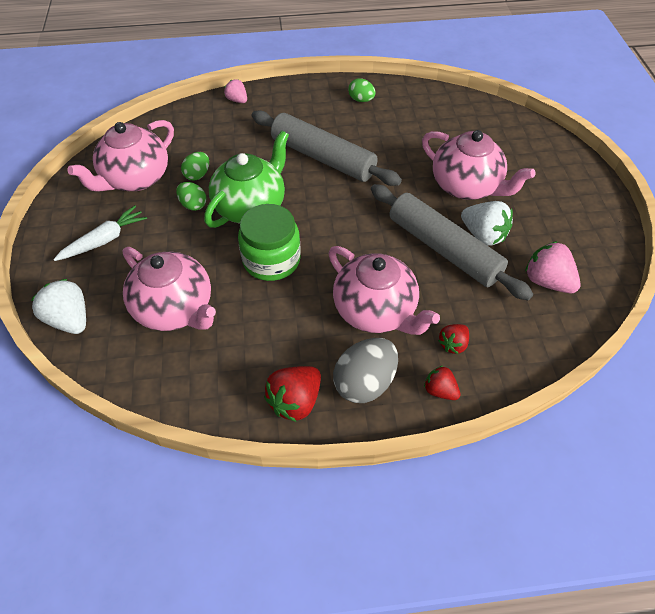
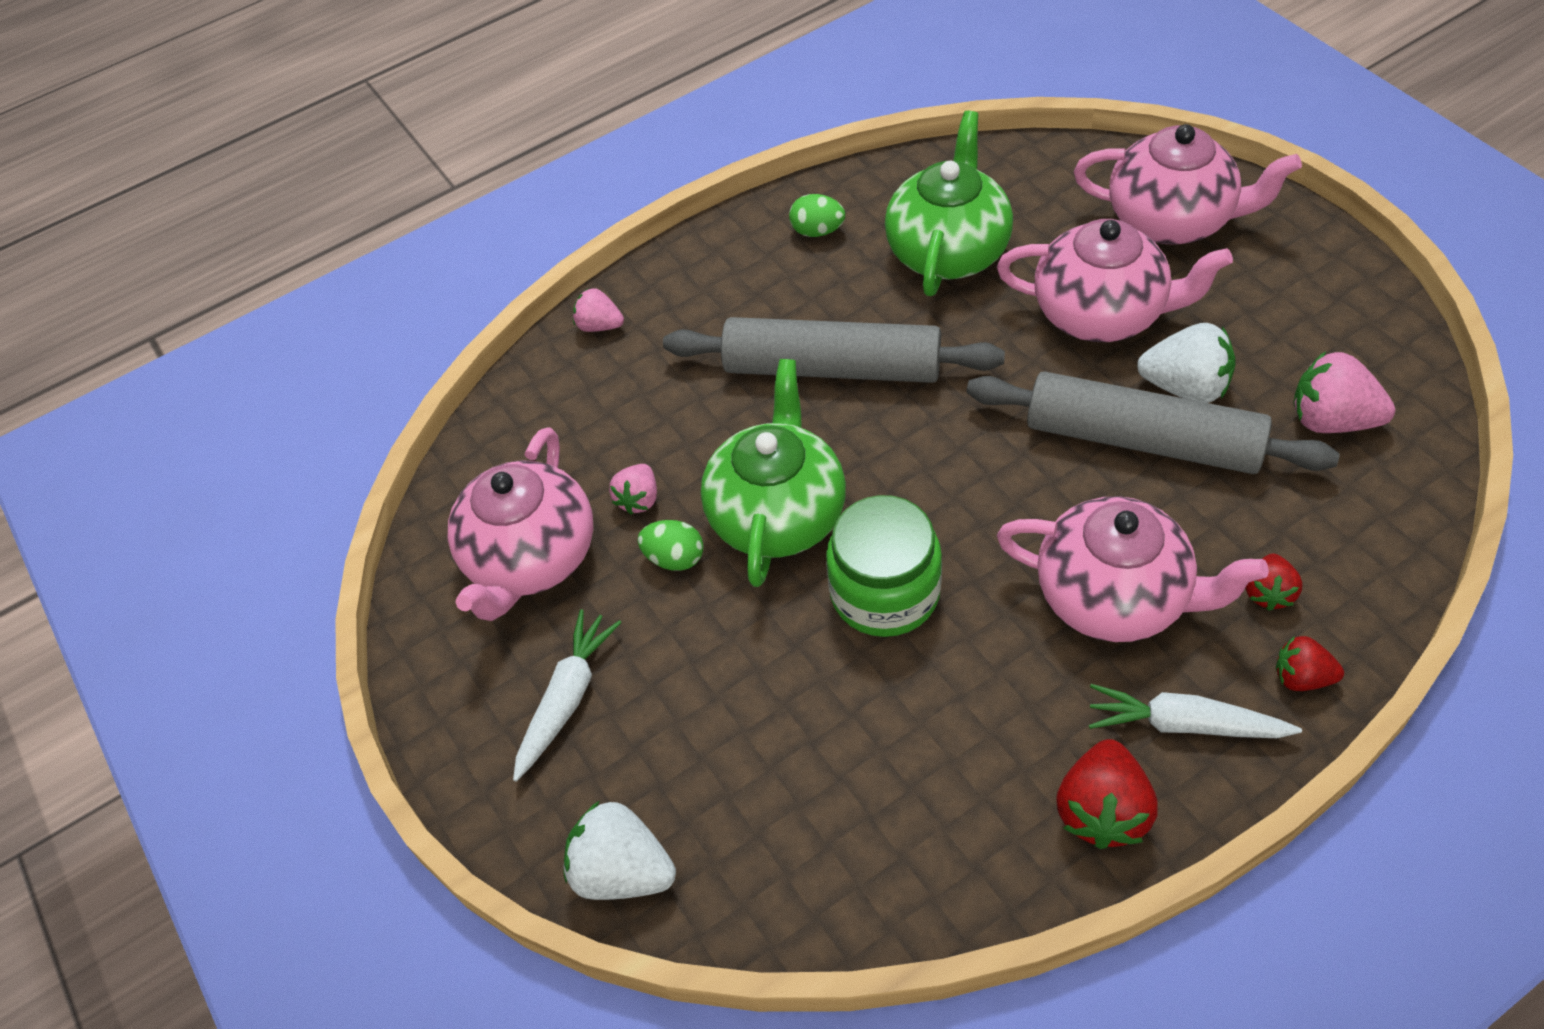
camera: 20 degrees left, 0 degrees up
(175, 309) = (791, 758): pink teapot -> pink teapot (1172, 220)
(197, 175) = (639, 499): green egg -> pink strawberry
(364, 383) = (1184, 724): grey egg -> white carrot
(414, 131) = (948, 251): none -> green teapot

